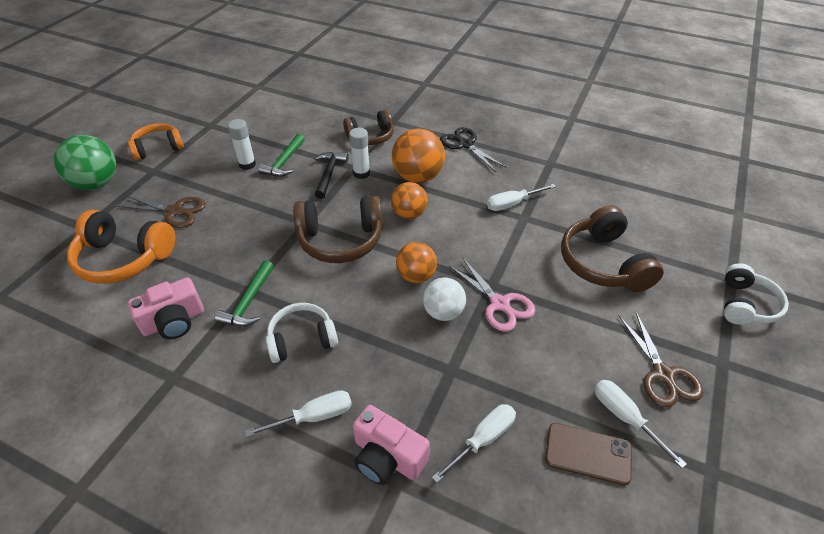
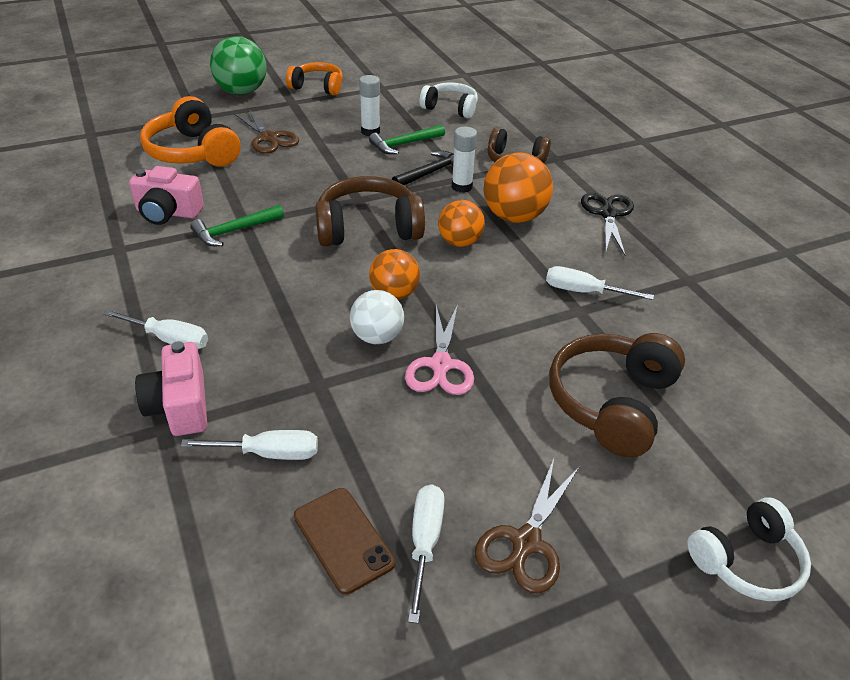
camera: 40 degrees right, 5 degrees down
(302, 339) = (235, 281): white headphones -> white headphones (450, 108)
(340, 240) = (368, 228): brown headphones -> brown headphones turned 135 degrees clockwise

